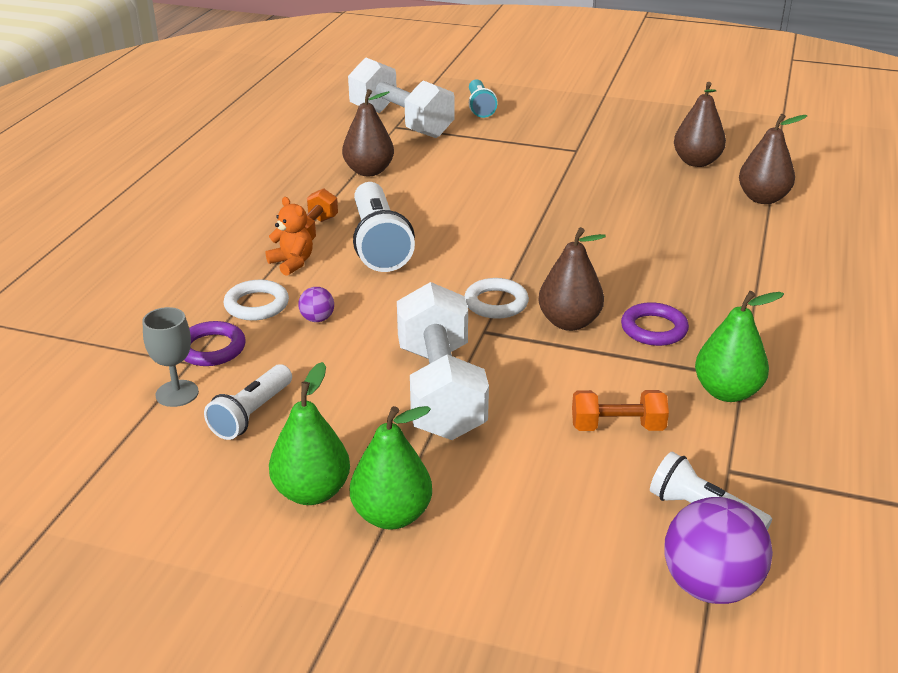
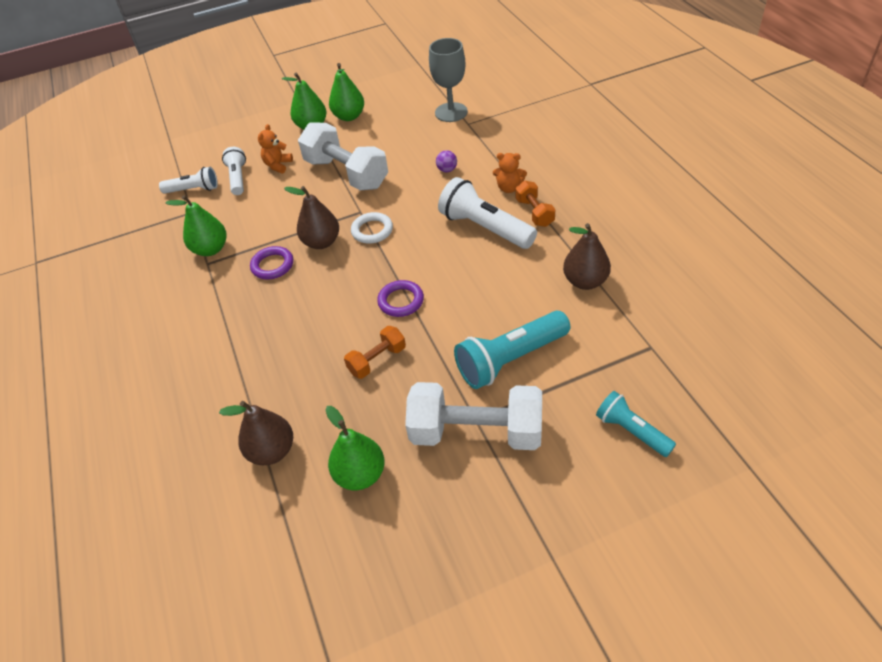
camera: 145 degrees right, 15 degrees up
(177, 393) = (451, 112): grey goblet -> grey goblet, size x1.56
(211, 348) = (469, 132): purple ring -> purple ring (401, 301)
(251, 414) = (410, 123): white flashlight -> white flashlight (238, 178)
(256, 305) = (486, 159): white ring -> none
(401, 122) = (655, 355): white dumbbell -> white dumbbell (476, 432)
(505, 162) = (510, 360): none -> turquoise flashlight
(524, 469) = (278, 165): none -> orange teddy bear
(617, 427) = (252, 202): orange dumbbell -> orange dumbbell (377, 360)
(696, 162) = (360, 474): brown pear -> green pear
(710, 586) = (178, 168): purple ball -> none

